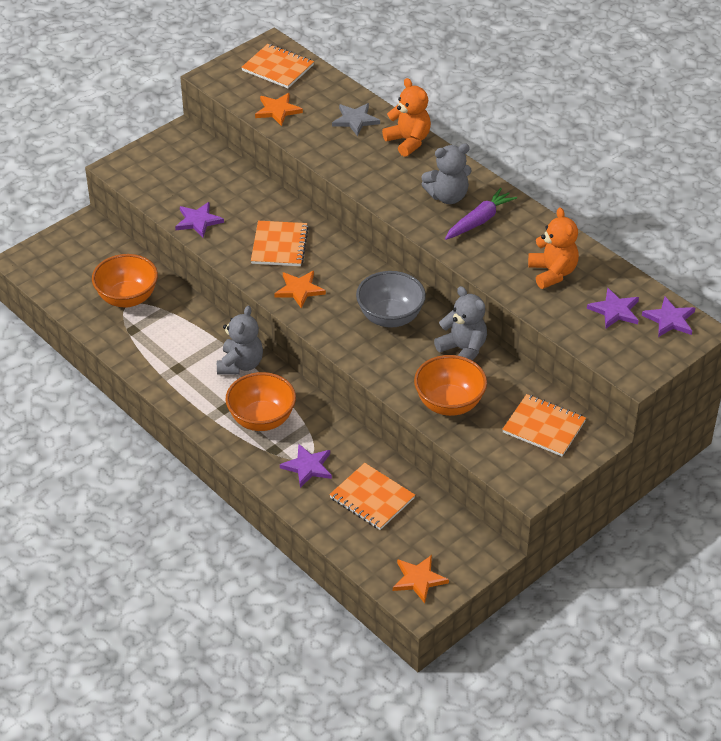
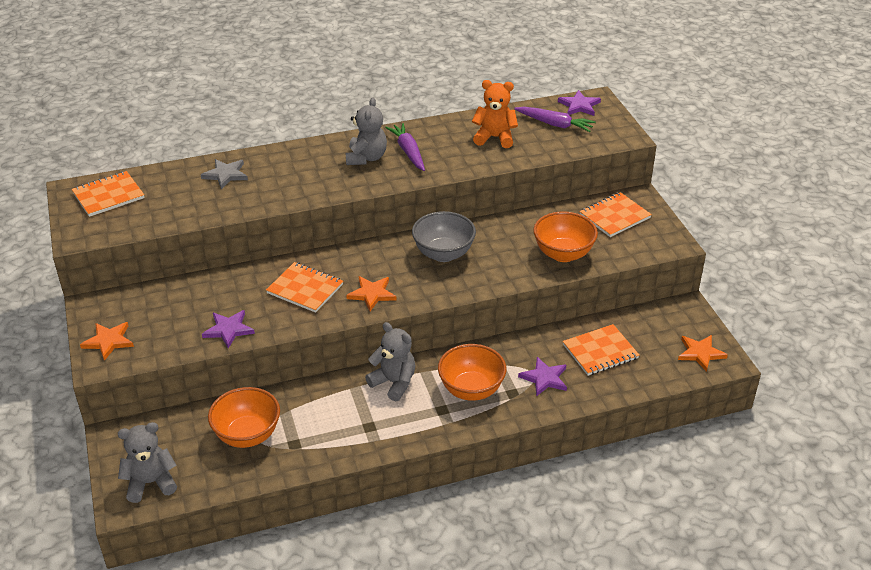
camera: 65 degrees left, 5 degrees down
(277, 110) = (168, 212): orange star -> orange star (109, 341)
(408, 141) = (280, 156): orange teddy bear -> none
(463, 350) = (507, 228): grey teddy bear -> grey teddy bear (151, 482)
(615, 310) = (555, 124): purple star -> purple carrot

